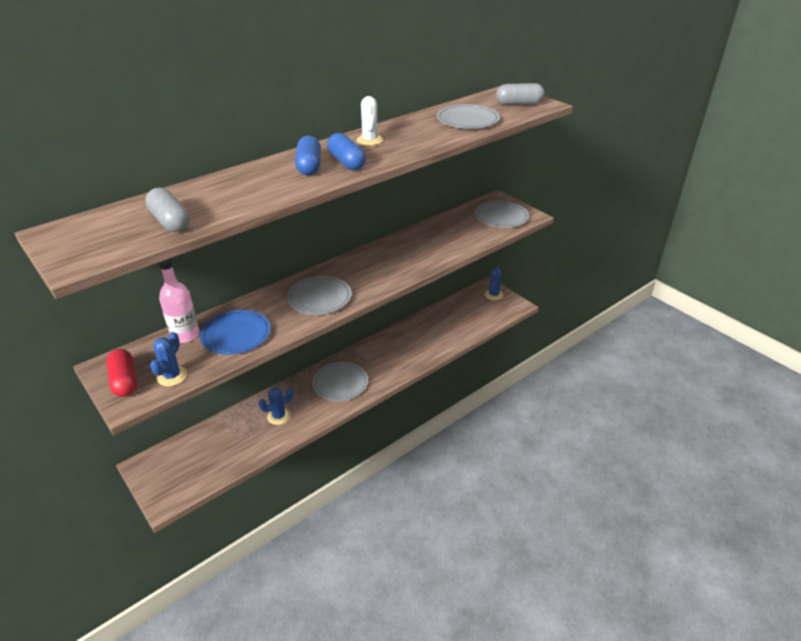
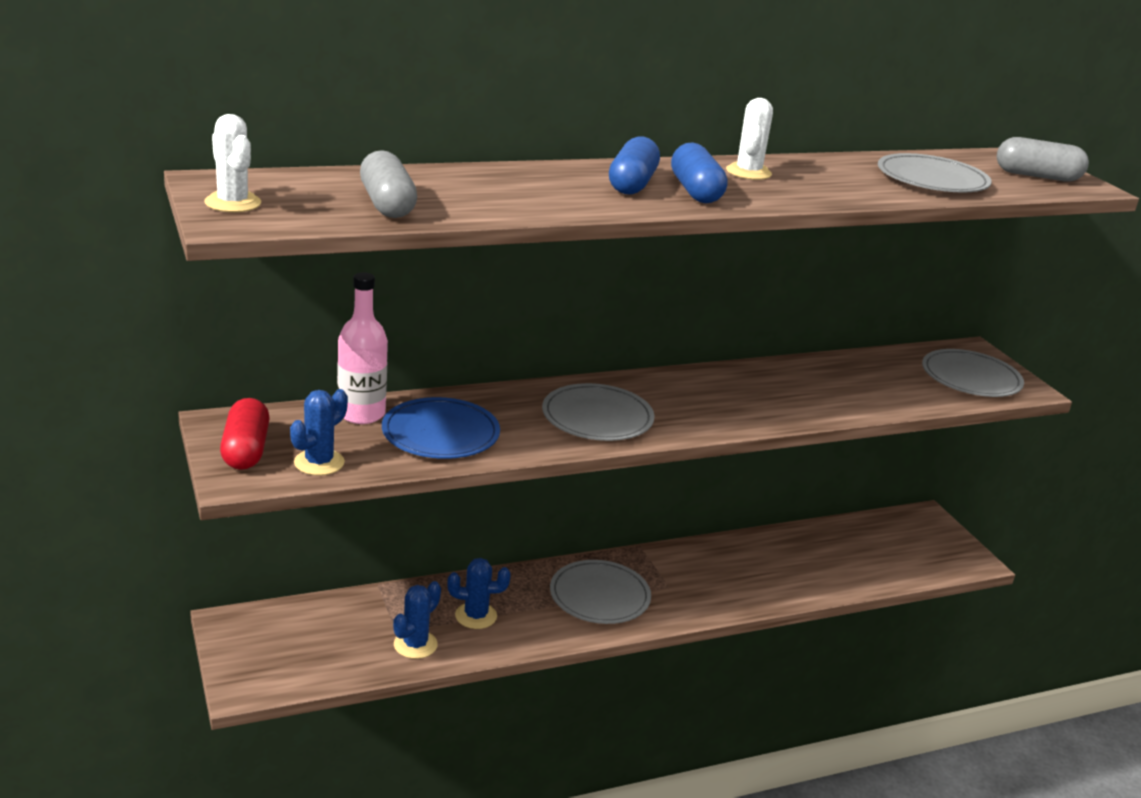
camera: 15 degrees right, 10 degrees down
(71, 247) = (233, 203): none -> white cactus
(493, 295) = (933, 532): blue cactus -> blue cactus (415, 645)

